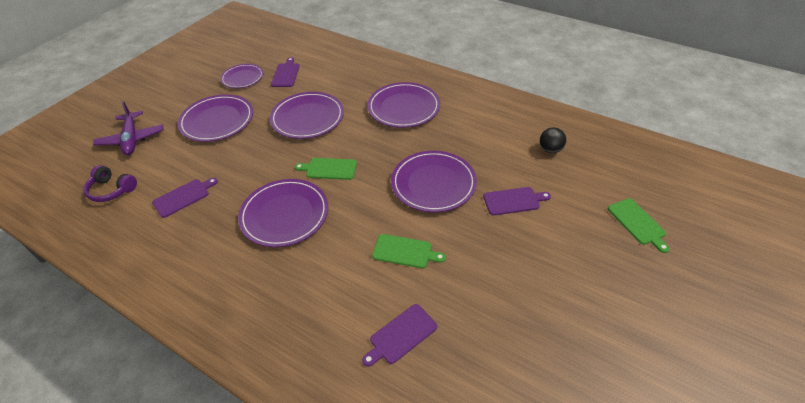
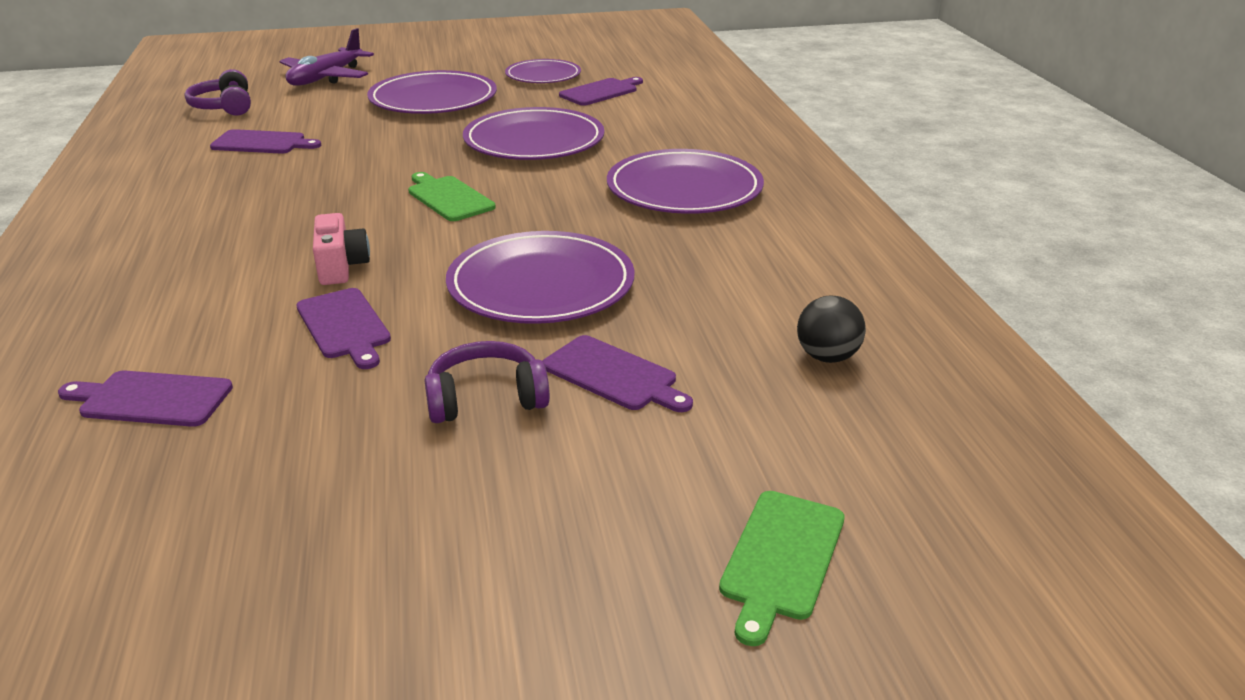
camera: 45 degrees right, 15 degrees down
(284, 215) = (309, 210): purple plate -> none
(353, 229) = (341, 267): none -> pink camera
(405, 251) = (344, 326): green cutting board -> purple cutting board
(497, 239) = (486, 399): none -> purple headphones

